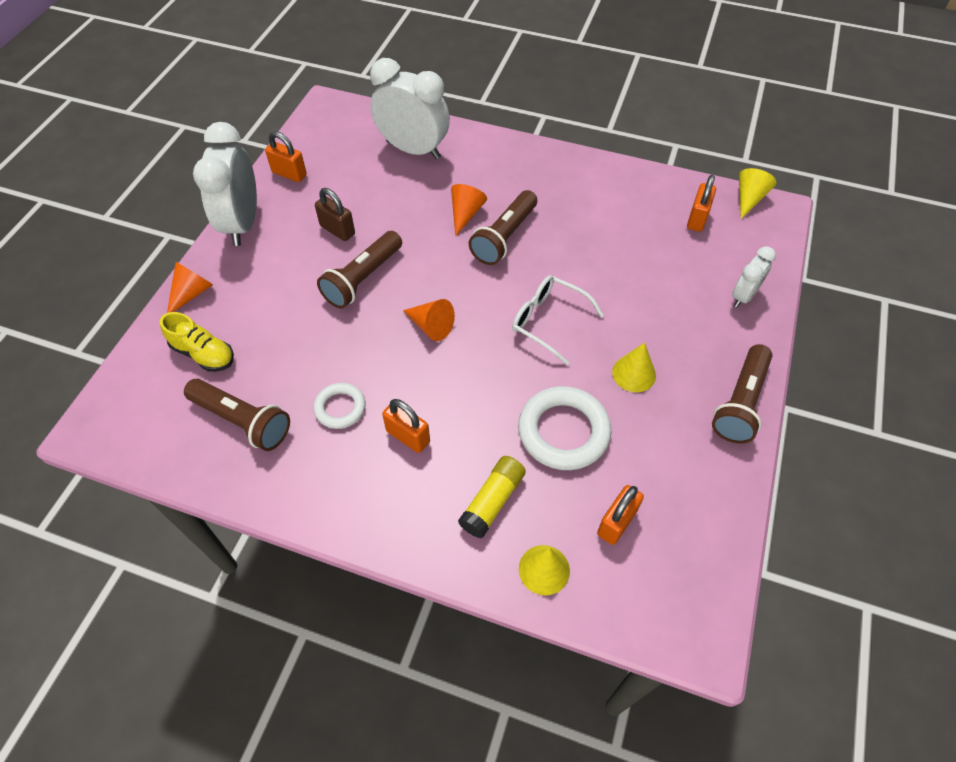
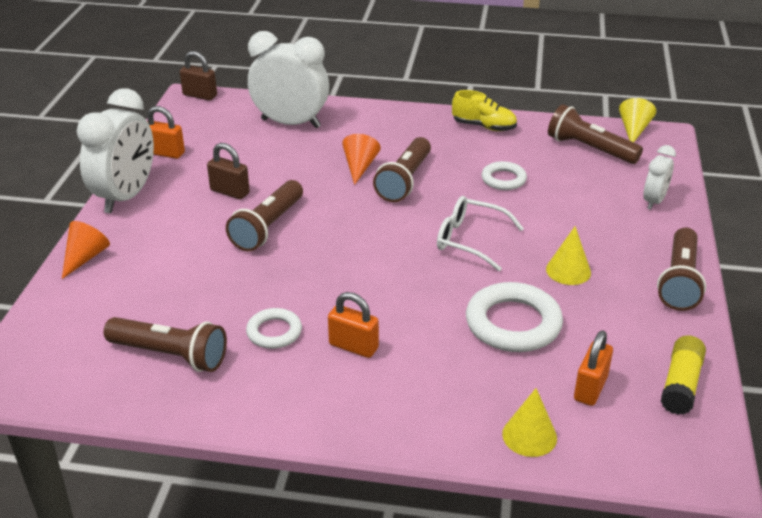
camera: 10 degrees left, 20 degrees down
(203, 354) = (112, 305): yellow shoe -> yellow shoe (484, 126)
(242, 224) = (126, 196): white clock -> white clock turned 150 degrees counterclockwise
(336, 104) = (200, 95): none -> brown padlock
(431, 326) = (351, 256): orange cone -> none
(492, 501) = (458, 388): yellow glue stick -> yellow glue stick (681, 384)
(600, 248) = (503, 179): none -> white ring
(697, 219) = (589, 149): orange padlock -> brown flashlight

